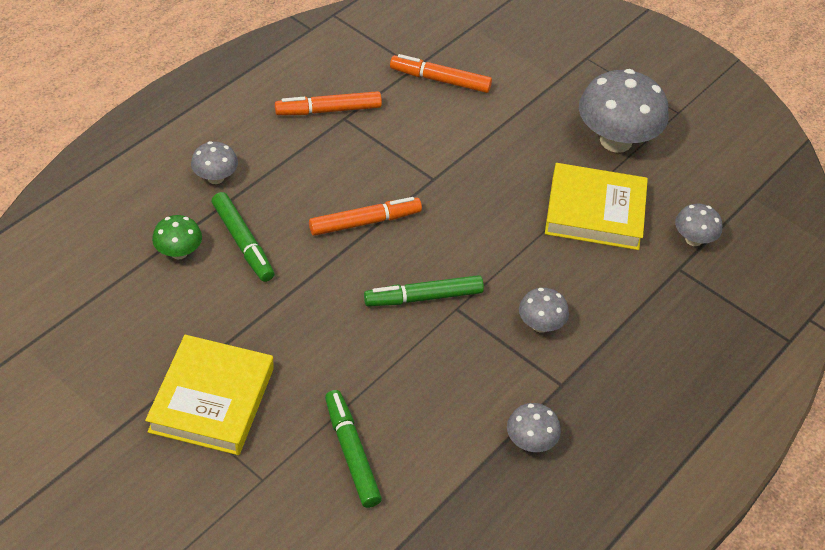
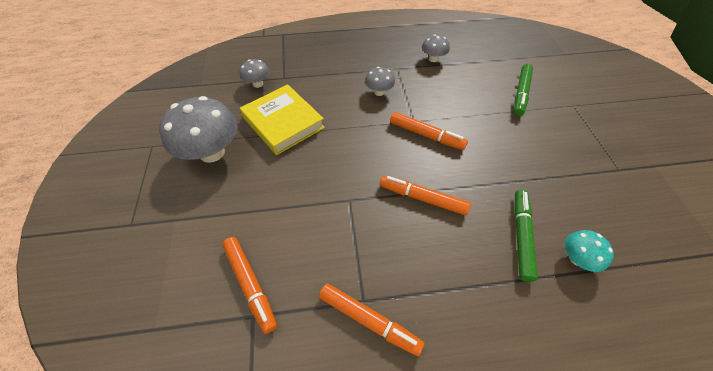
camera: 135 degrees left, 5 degrees up
(179, 252) = (577, 258): green mushroom -> turquoise mushroom
(212, 400) = (588, 151): yellow book -> none
(215, 178) = (515, 312): grey mushroom -> none
(424, 297) = (426, 135): green marker -> orange marker

